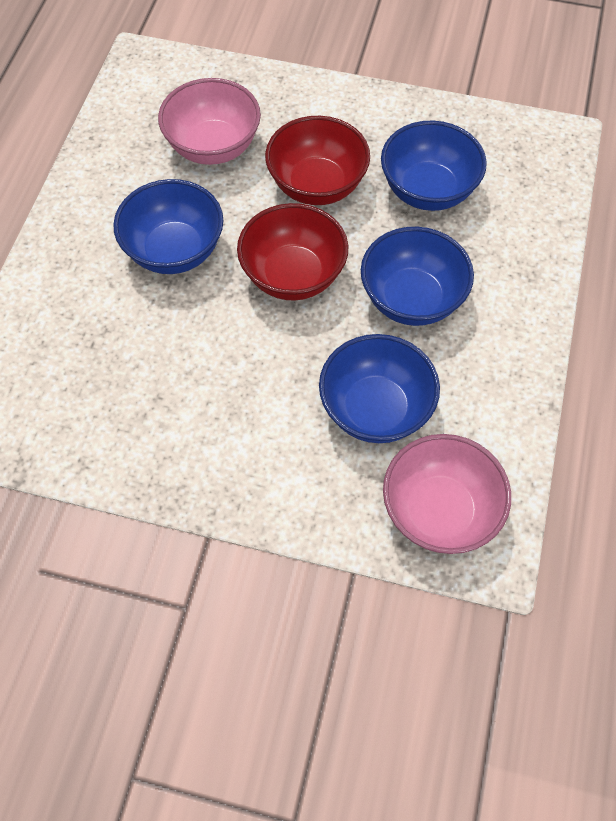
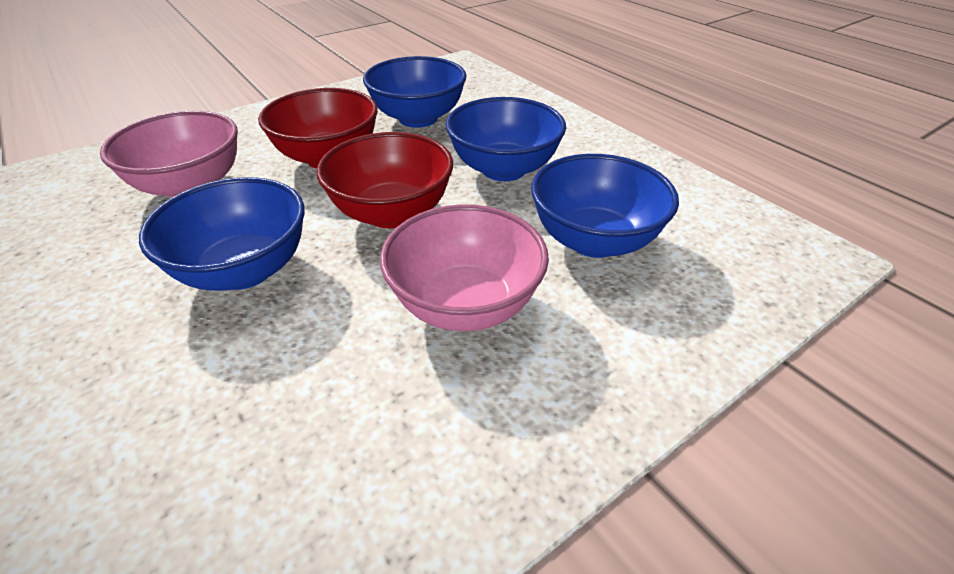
camera: 50 degrees left, 20 degrees down
(439, 511) = (744, 260): pink bowl -> pink bowl (465, 304)

